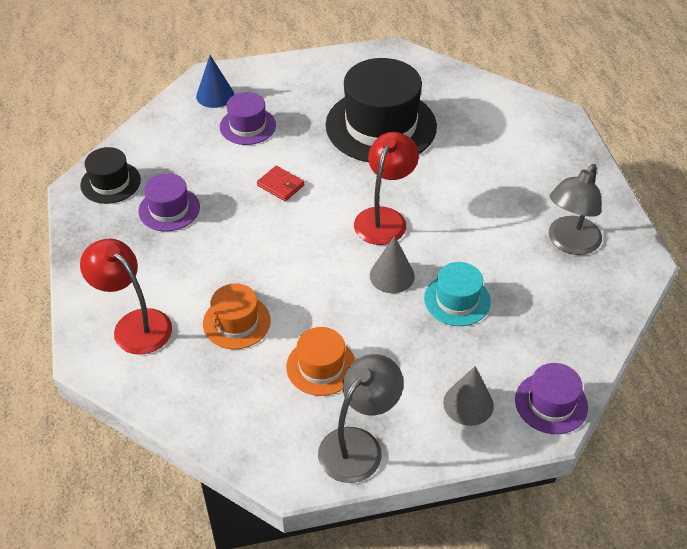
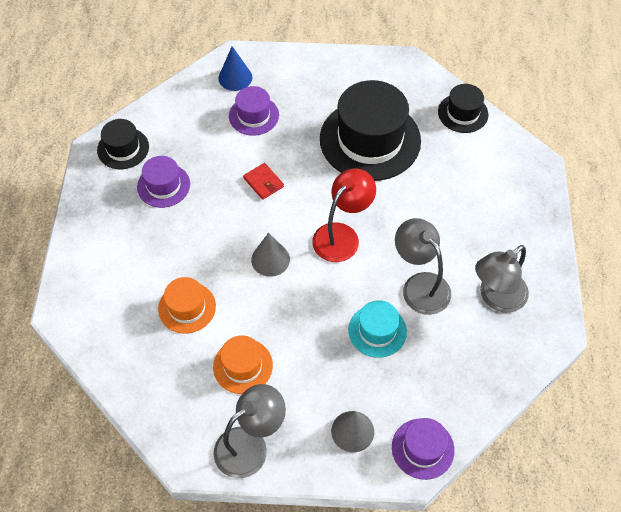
camera: 15 degrees right, 10 degrees up
(134, 324) = (105, 290): red lamp -> none
(392, 275) = (329, 294): grey cone -> grey cone (270, 259)
(467, 85) = (463, 113): none -> black hat
(485, 248) = (420, 285): none -> grey lamp

